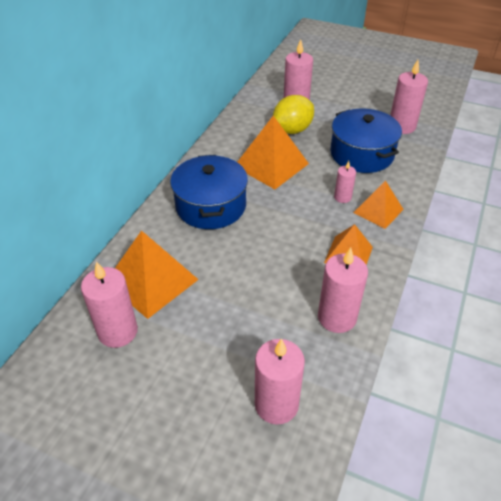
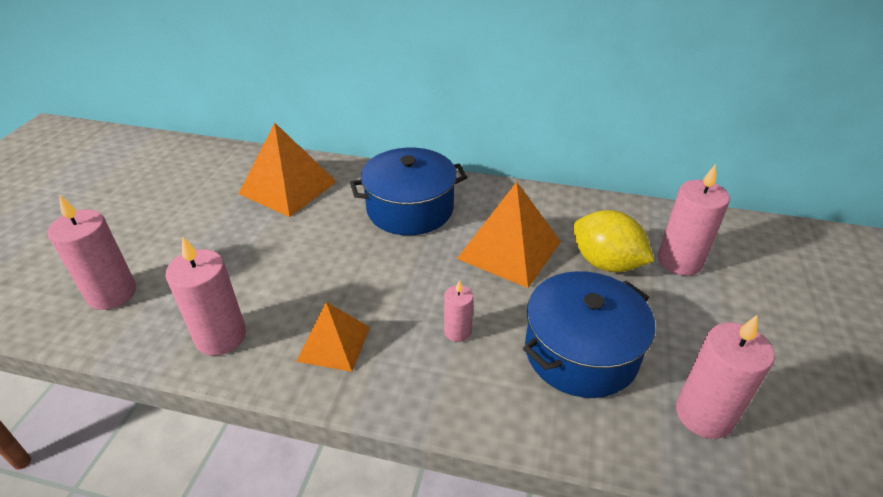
camera: 80 degrees right, 5 degrees down
(118, 331) = (225, 180): pink candle -> none
(378, 211) = (435, 378): orange pyramid -> none

